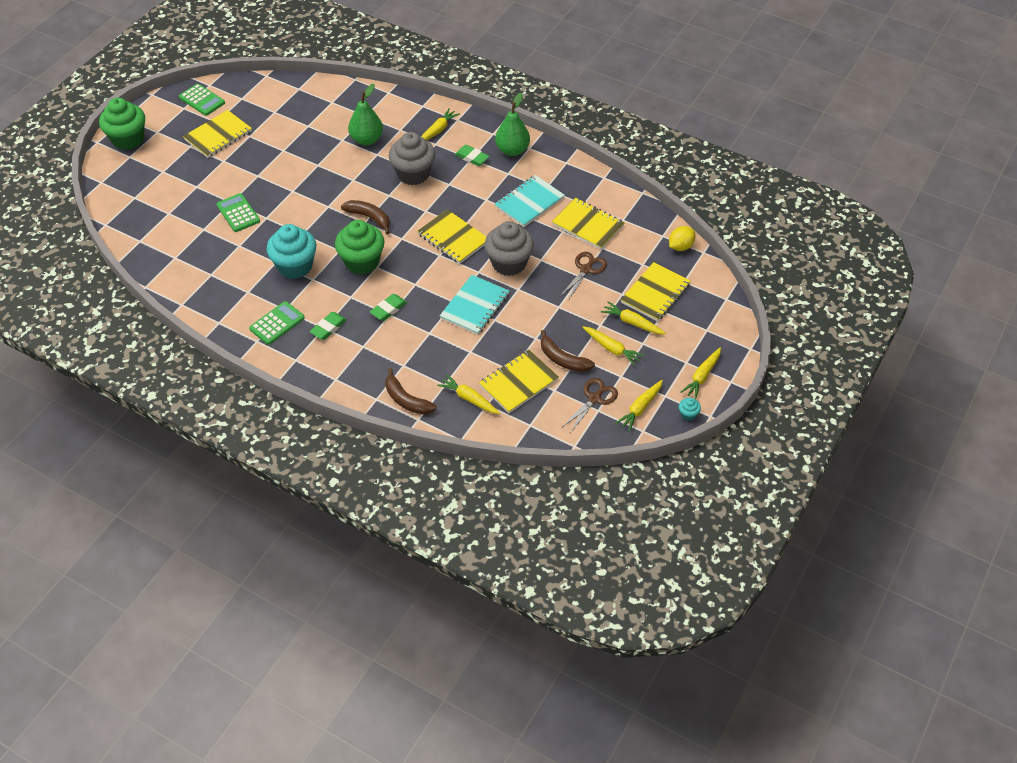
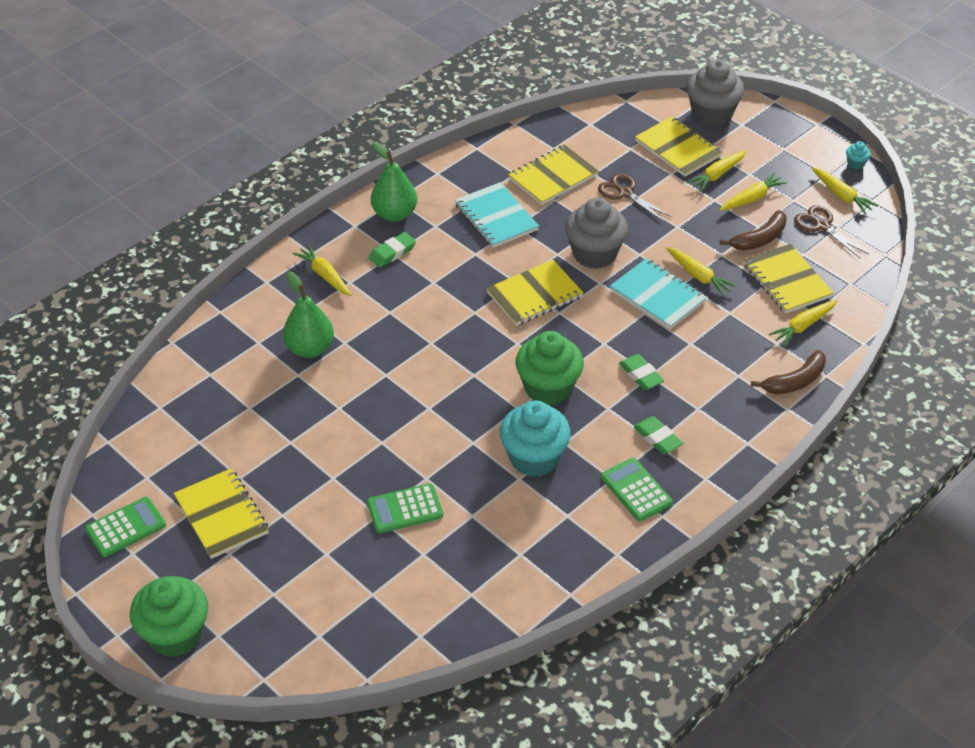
camera: 75 degrees left, 5 degrees down
(369, 218) = (468, 368): brown banana -> none
(413, 174) = (400, 313): grey cupcake -> grey cupcake (712, 114)
(680, 246) = (612, 115): yellow lemon -> none
(702, 376) = (806, 142): yellow carrot -> yellow carrot (698, 276)

